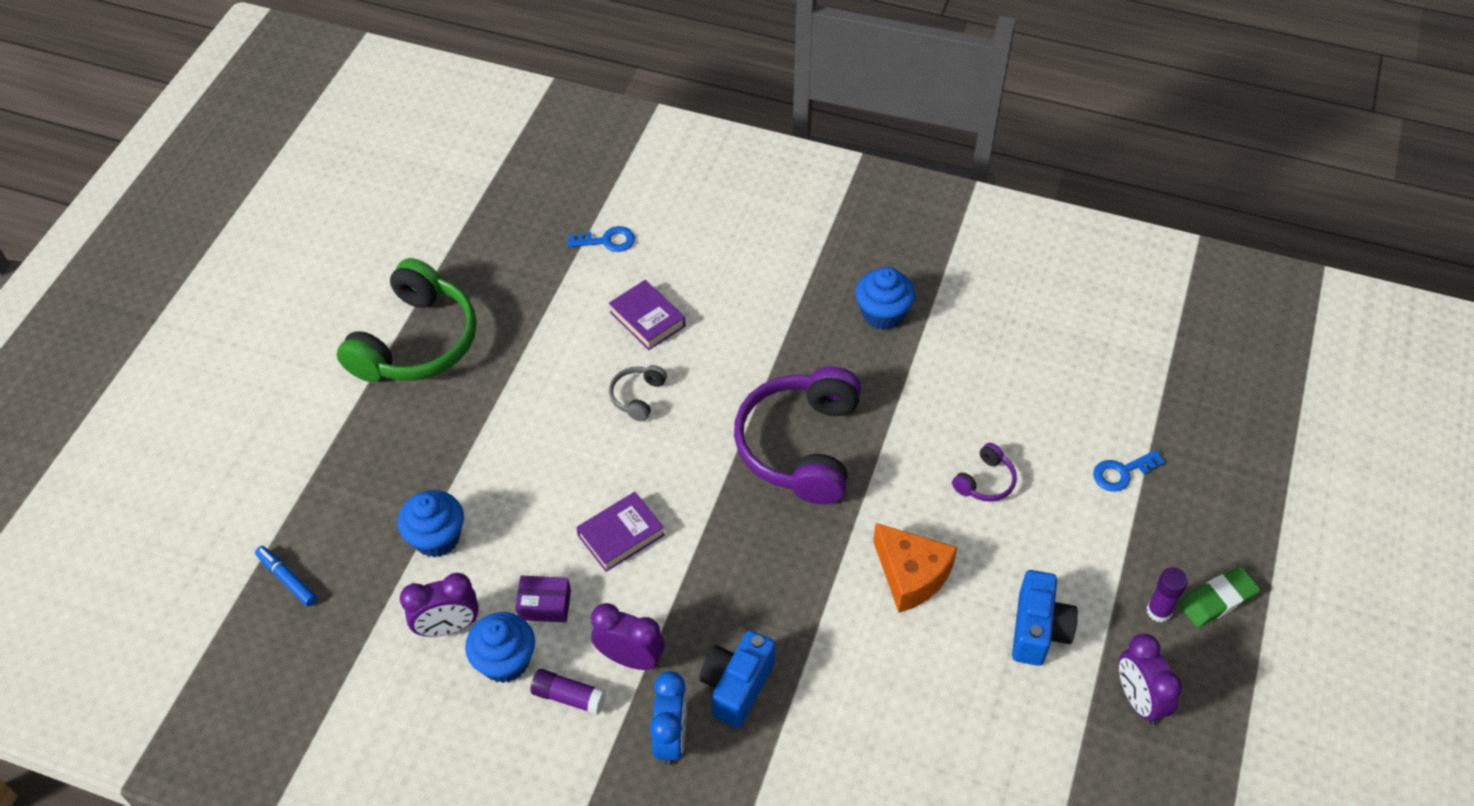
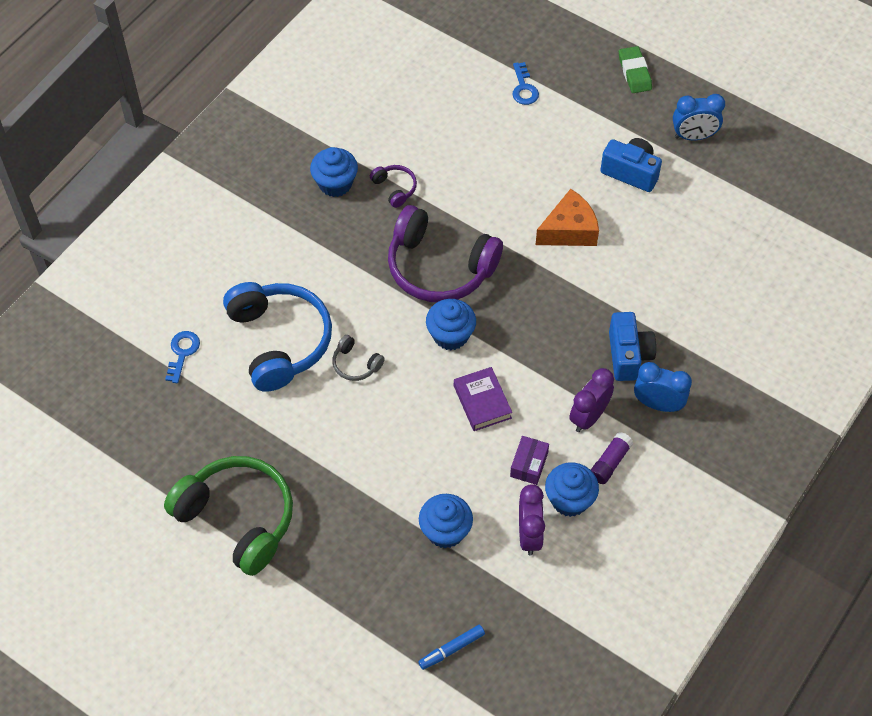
camera: 75 degrees left, 5 degrees up
(647, 319) = (279, 341): purple book -> blue headphones
(706, 480) = (450, 335): none -> blue cupcake
(737, 686) = (628, 355): blue camera -> blue camera turned 135 degrees counterclockwise
(985, 481) = (506, 166): purple headphones -> purple headphones (395, 188)
(1138, 700) = (693, 136): purple clock -> blue clock
(1159, 611) = (634, 105): purple glue stick -> none

